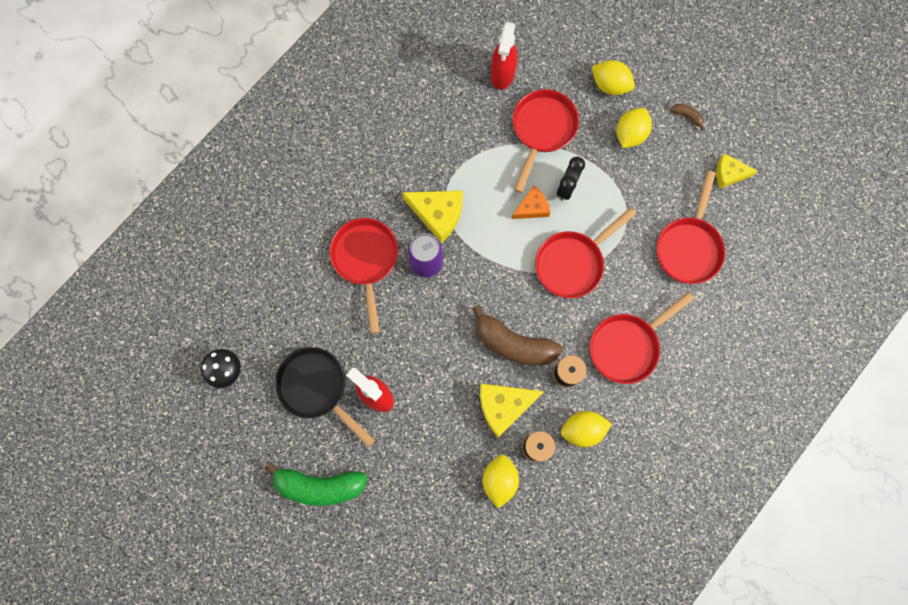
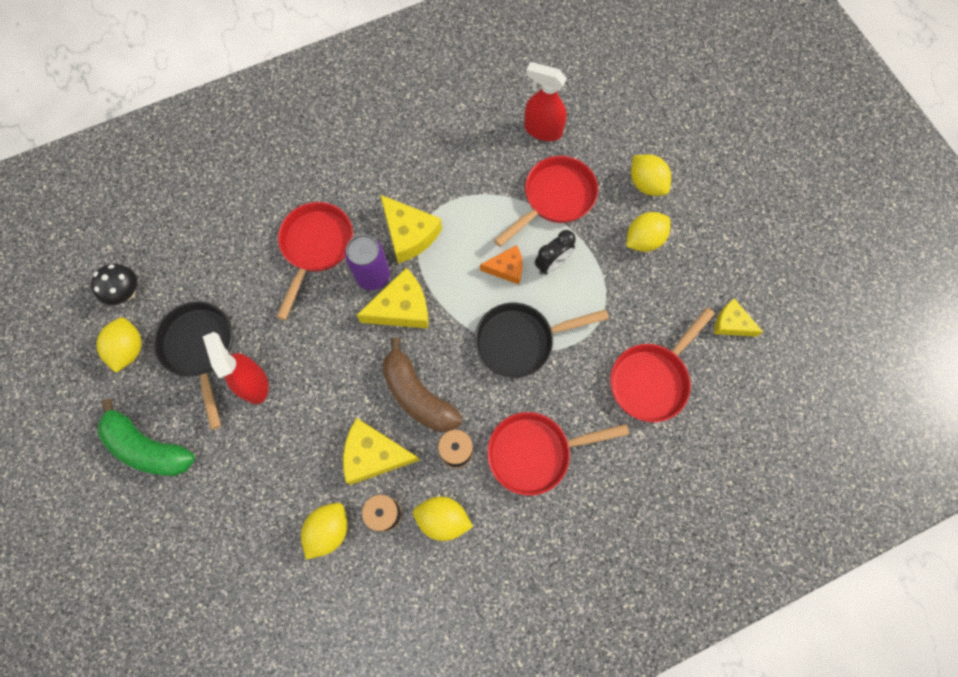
camera: 25 degrees right, 5 degrees down
(257, 416) = (129, 349): none -> yellow lemon
(464, 279) = (402, 308): none -> yellow cheese
(502, 74) = (542, 130): red spray bottle -> red spray bottle turned 75 degrees clockwise
(573, 263) = (520, 341): red pan -> black pan
(687, 116) = (712, 247): brown banana -> none

